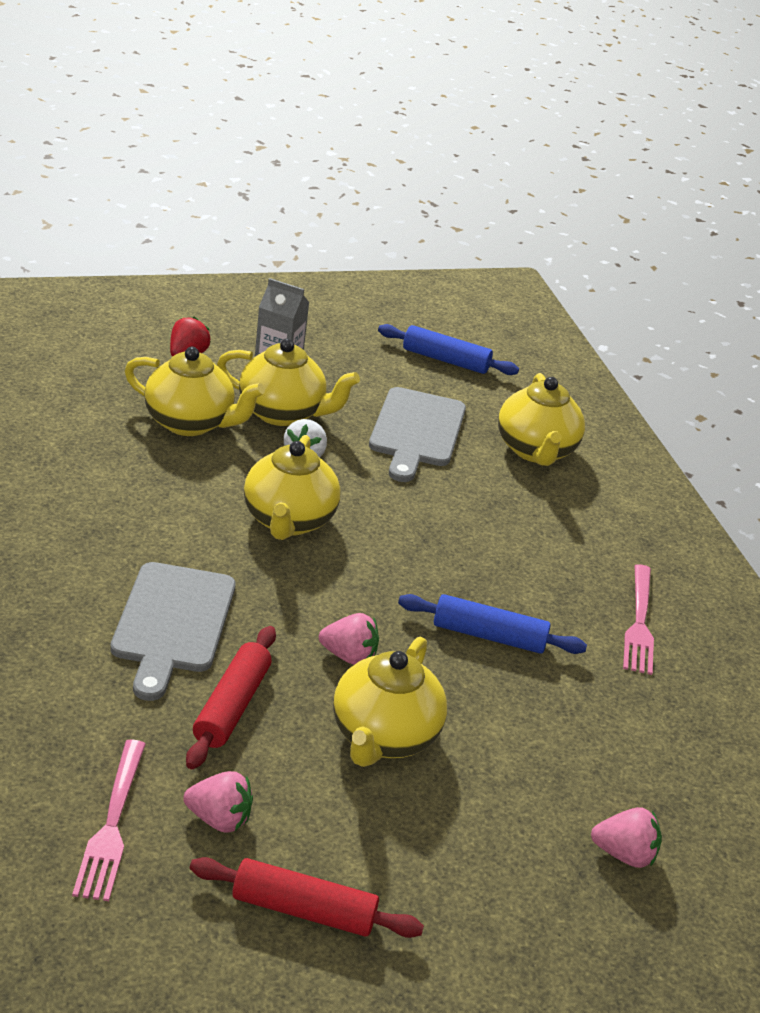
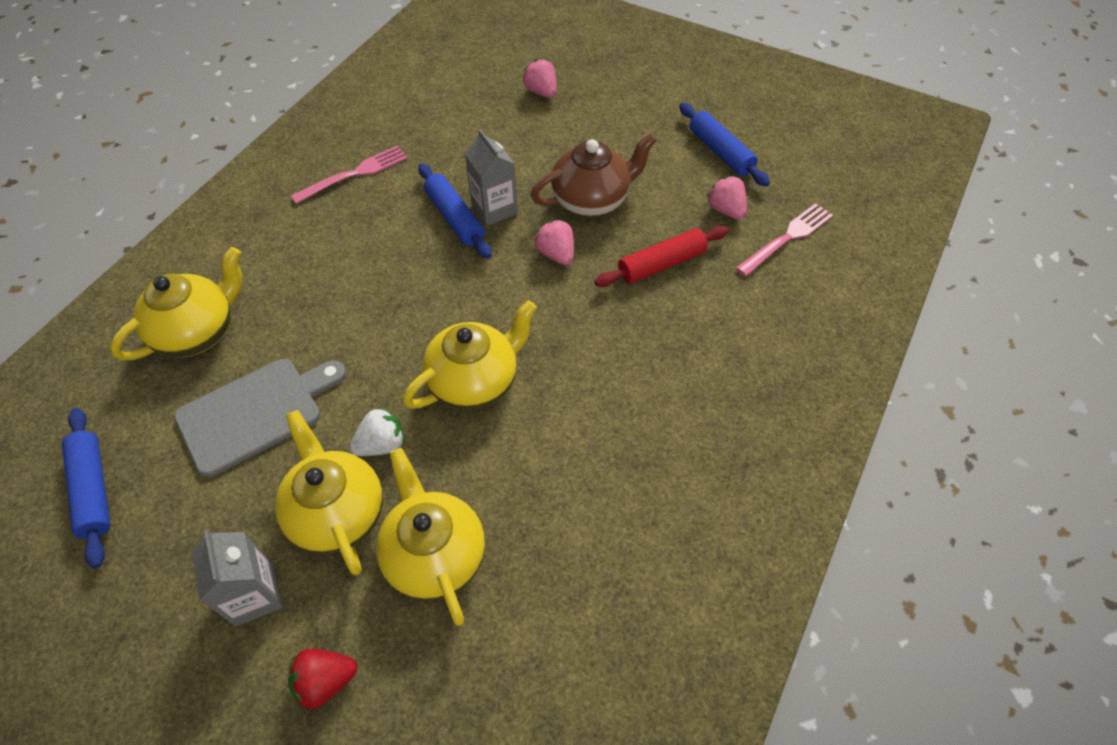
camera: 130 degrees left, 20 degrees up
(172, 623) = (647, 342): grey cutting board -> none
(303, 910) = (720, 152): red rolling pin -> blue rolling pin
(383, 736) = (591, 200): yellow teapot -> brown teapot
(466, 666) = (494, 209): none -> grey carton

